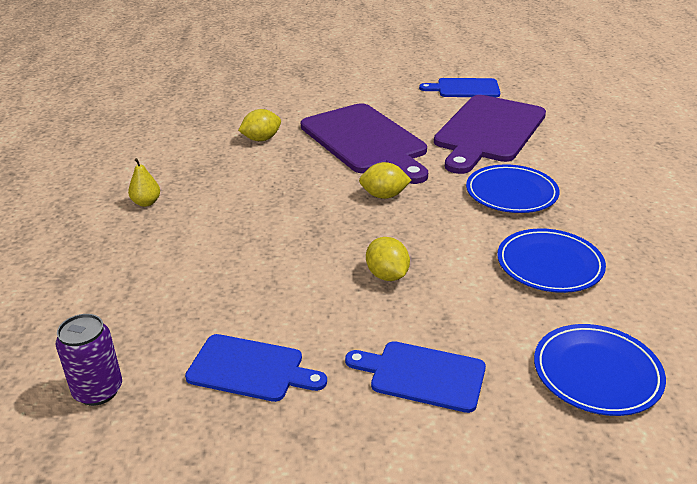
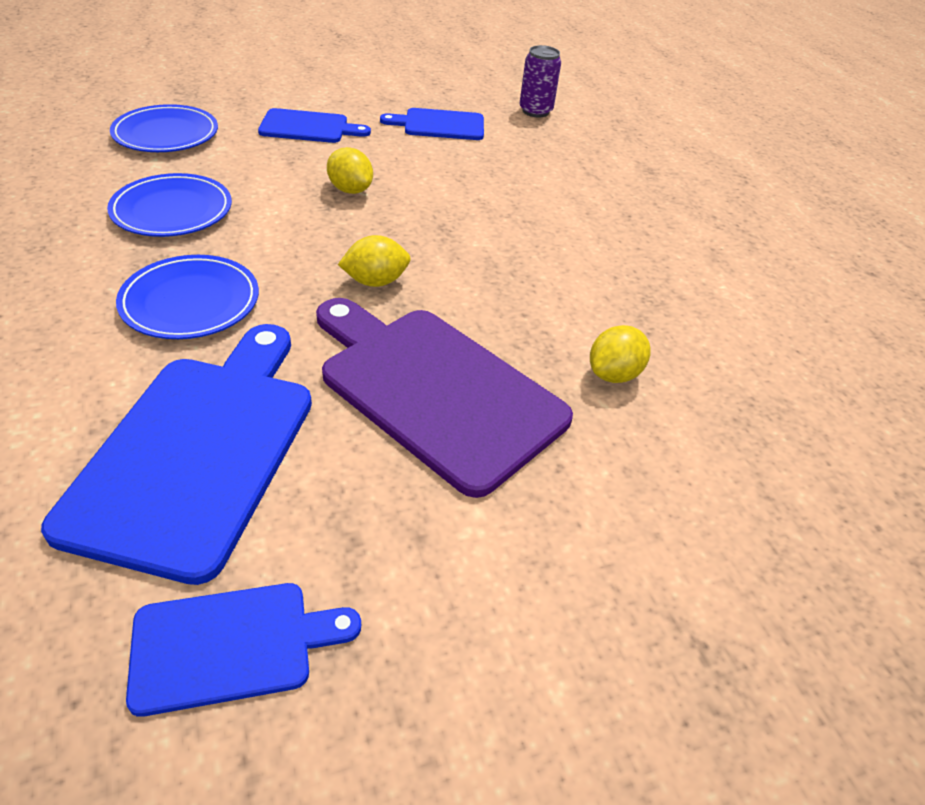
camera: 160 degrees right, 10 degrees up
(146, 203) = (662, 246): yellow pear -> none
(488, 131) = (198, 450): purple cutting board -> blue cutting board

